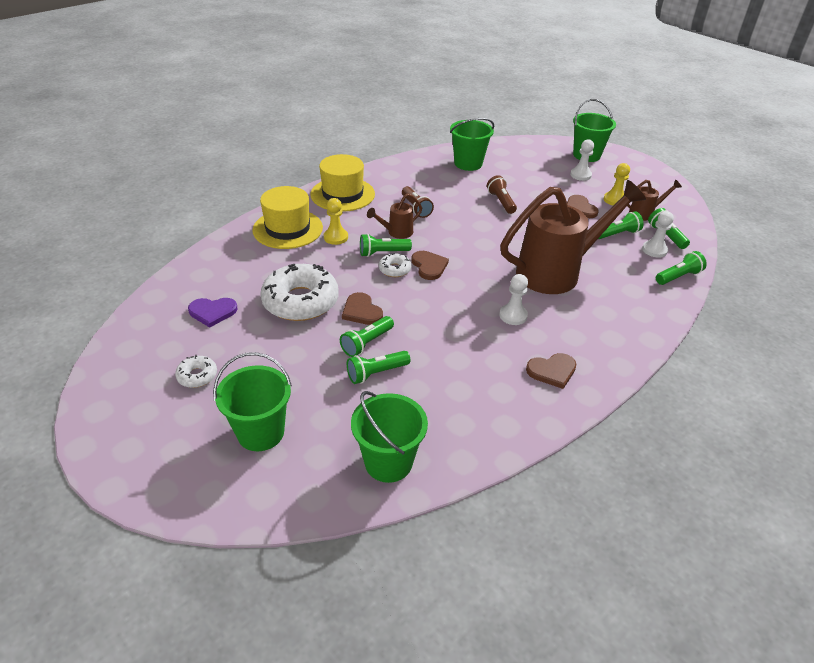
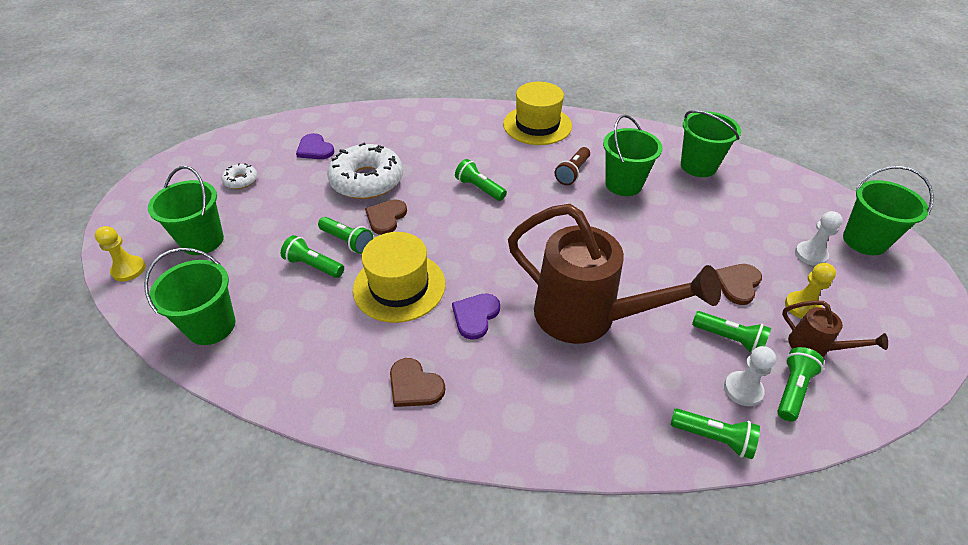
camera: 55 degrees right, 5 degrees up
(287, 229) = (453, 126): yellow hat -> yellow hat (399, 286)
(336, 237) = (471, 153): yellow pawn -> yellow pawn (129, 269)
(367, 343) = (347, 241): green flashlight -> green flashlight turned 150 degrees counterclockwise
(395, 269) = (463, 207): white donut -> none
(396, 233) = (519, 181): brown watering can -> none
(429, 266) = (492, 224): brown heart -> none
(452, 196) = (623, 184): none -> green bucket
(501, 202) = (661, 219): brown flashlight -> none
(513, 315) = (475, 316): white pawn -> purple heart

